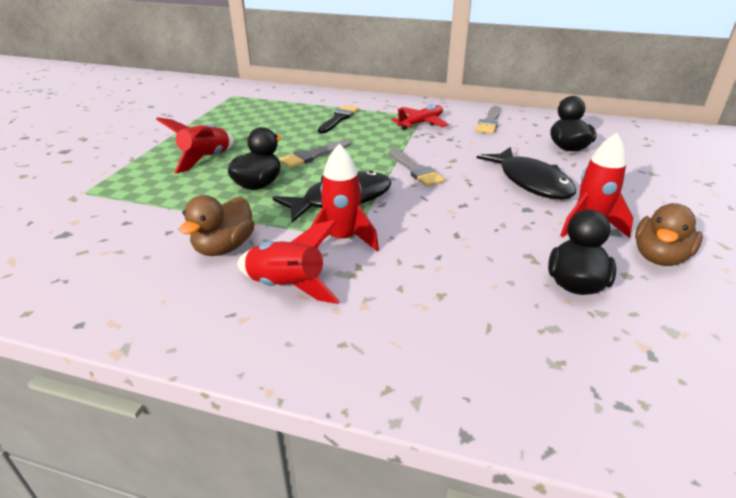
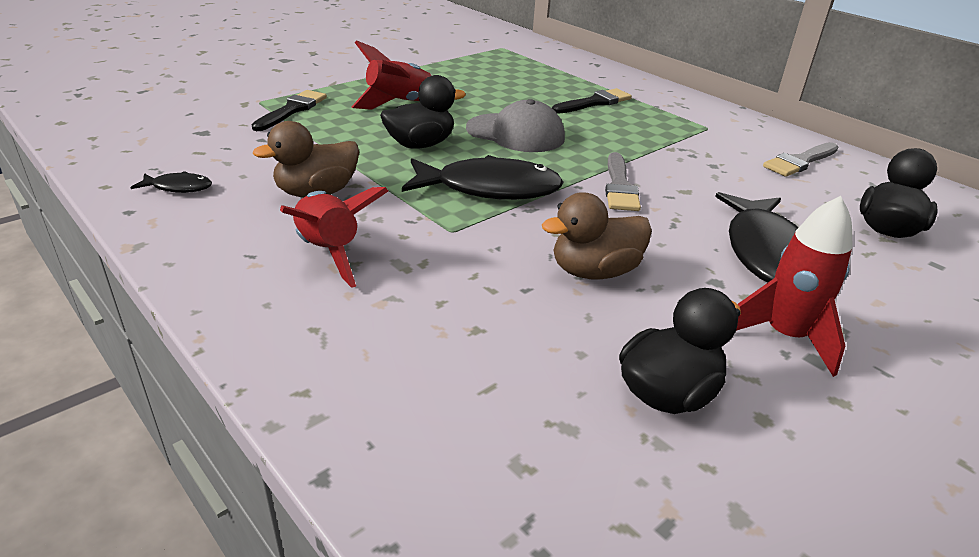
camera: 30 degrees right, 0 degrees up
(101, 287) = (178, 187): none -> black fish
(123, 190) = (292, 110): none -> black brush
(313, 155) = (515, 133): grey brush -> grey cap
(342, 239) = (440, 229): red rocket -> none
(421, 123) = (696, 136): red plane -> none
(659, 257) = (850, 420): brown duck -> brown duck (594, 271)

